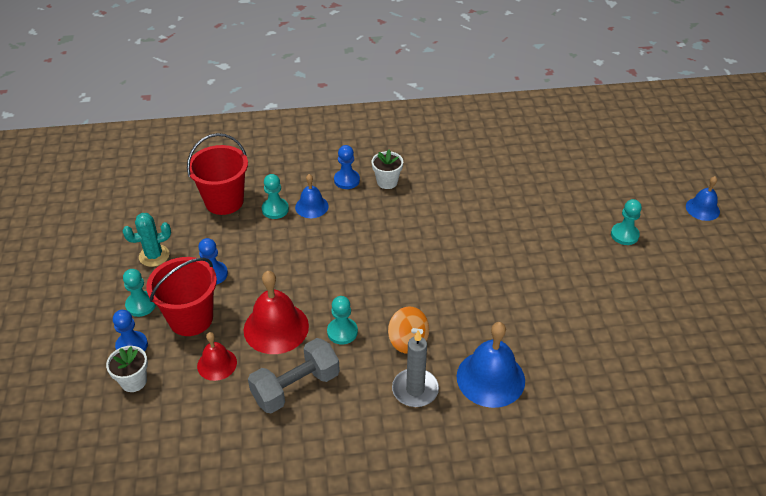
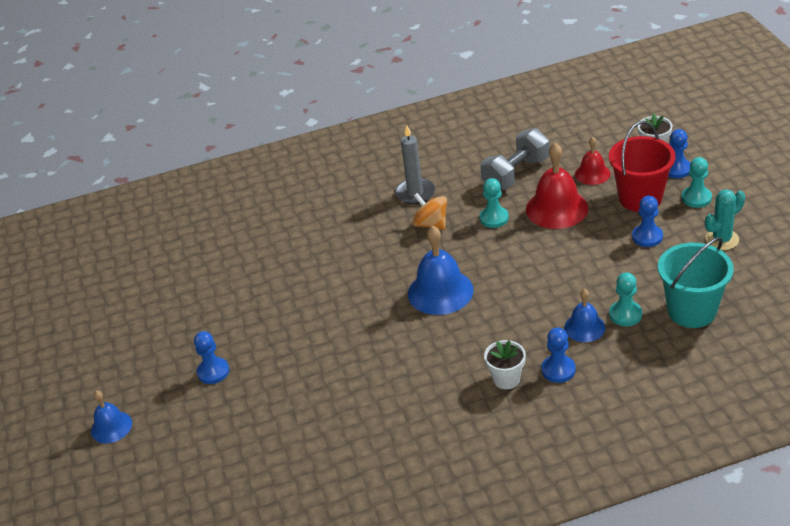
camera: 175 degrees right, 5 degrees down
(224, 201) = (691, 311): red bucket -> turquoise bucket
(490, 378) = (352, 214): blue bell -> blue bell (440, 291)
(624, 235) = (213, 372): turquoise pawn -> blue pawn

